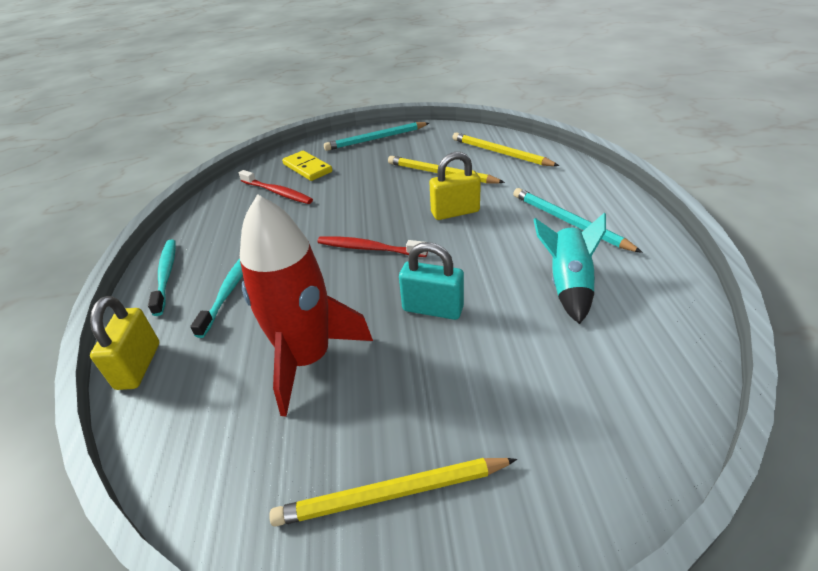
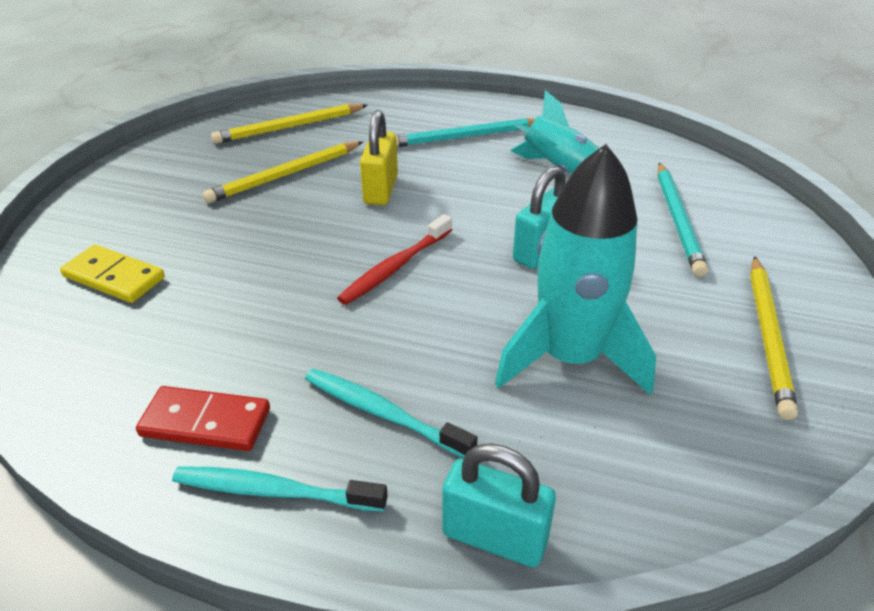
camera: 70 degrees left, 0 degrees up
(138, 366) = (494, 537): yellow padlock -> turquoise padlock
(209, 237) = (205, 422): none -> red domino
(277, 192) = (152, 322): red toothbrush -> none
(307, 168) = (114, 277): yellow domino -> yellow domino turned 45 degrees clockwise
(307, 358) = (570, 358): red rocket -> turquoise rocket
(376, 139) = (117, 197): turquoise pencil -> turquoise pencil (678, 220)

